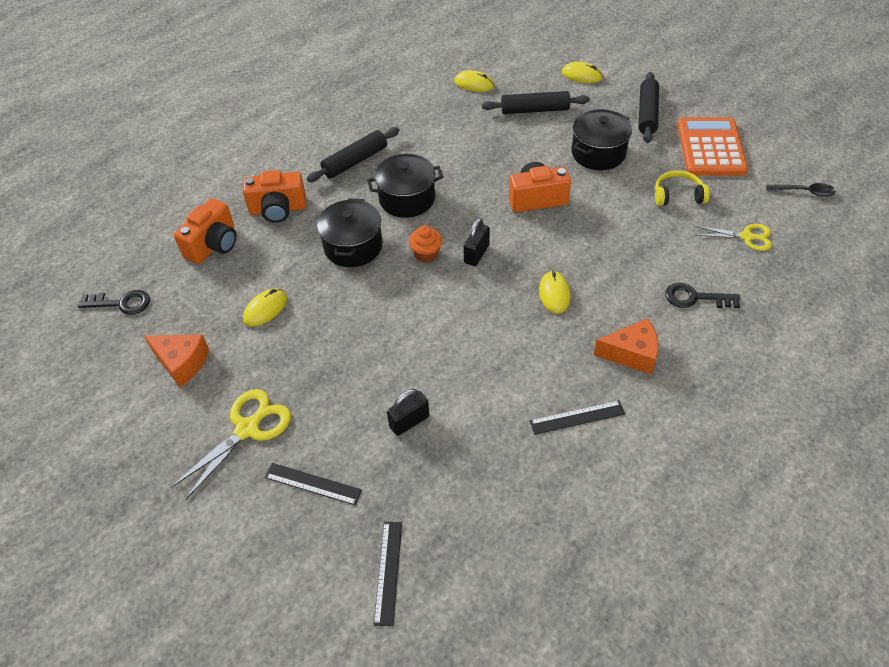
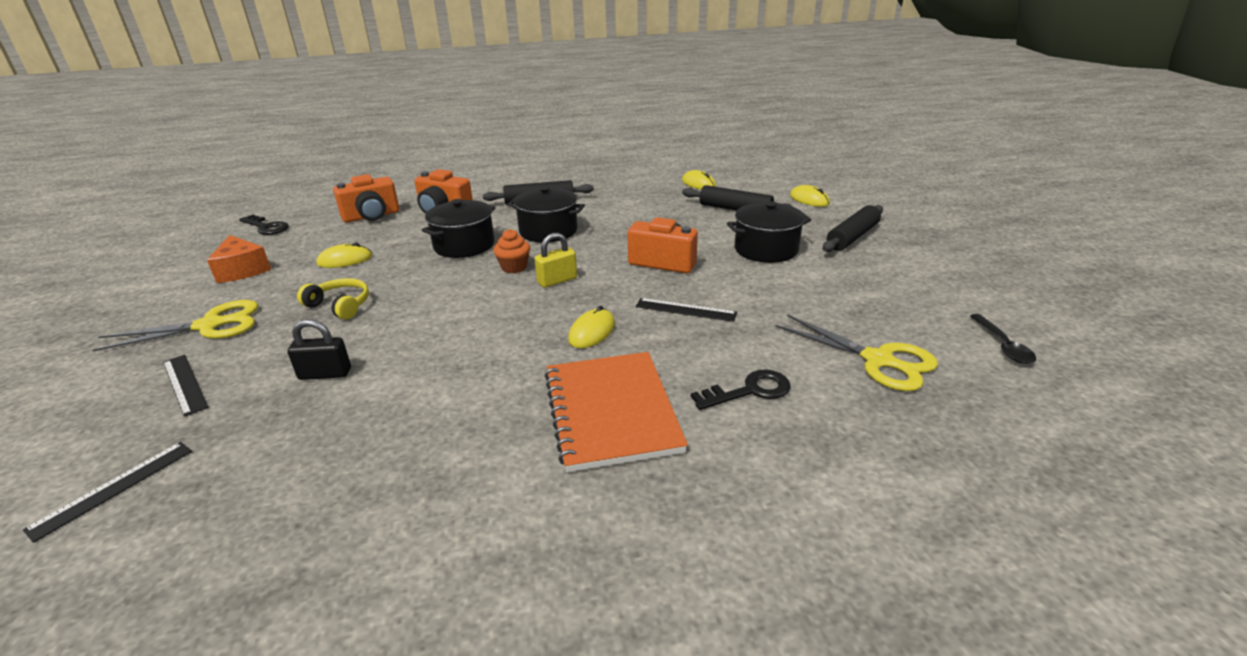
camera: 30 degrees right, 20 degrees down
(476, 254) = (557, 280): black padlock -> yellow padlock
(577, 417) = (477, 442): black ruler -> black ruler (685, 310)
(631, 354) = (611, 411): orange cheese -> orange notebook
(678, 195) = (823, 301): yellow headphones -> yellow headphones (340, 305)
(695, 298) = (749, 391): black key -> black key turned 120 degrees clockwise
(711, 147) = (904, 277): orange calculator -> none
(746, 237) = (877, 360): yellow scissors -> yellow scissors, size x1.53
(804, 192) = (1003, 345): black spoon -> black spoon turned 45 degrees clockwise

